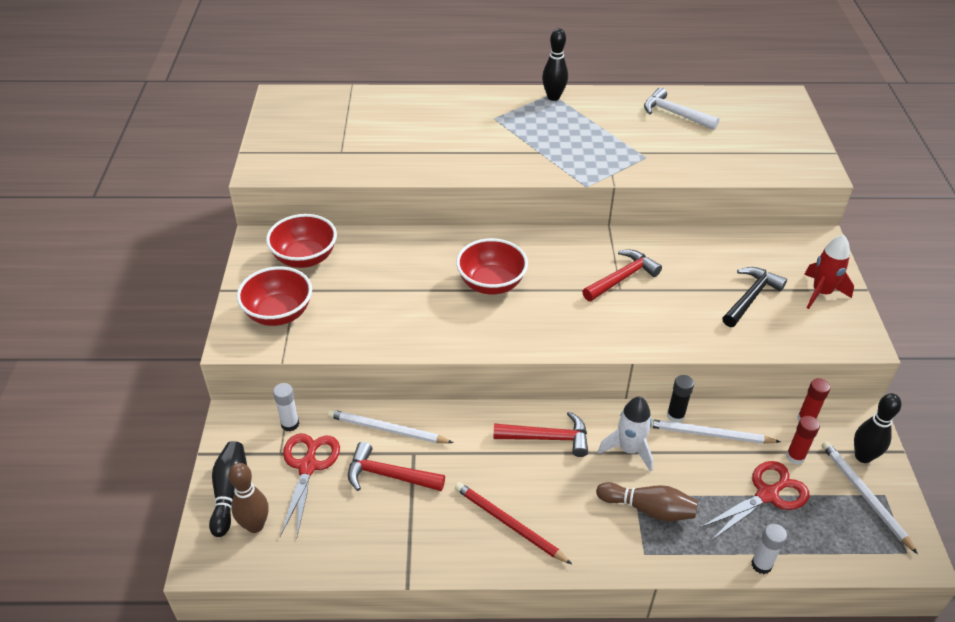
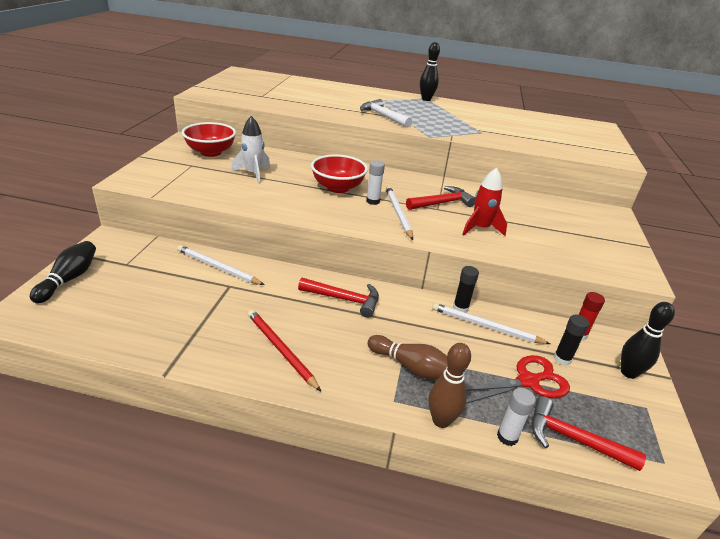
camera: 10 degrees right, 10 degrees down
(255, 525) = (71, 303): brown bowling pin -> brown bowling pin (441, 420)
(279, 313) = (170, 173): red bowl -> none
(290, 424) = (147, 249): white glue stick -> white glue stick (373, 201)
(308, 466) = (141, 276): red scissors -> none
(388, 475) = (200, 295): red hammer -> red hammer (572, 439)
(629, 449) = (411, 321): white rocket -> white rocket (253, 174)
(674, 114) = (512, 119): white hammer -> white hammer (383, 116)
(751, 297) = (545, 232): black hammer -> none
(795, 457) = (562, 359): red glue stick -> black glue stick
(821, 293) = (608, 241): red rocket -> red rocket (480, 228)
(864, 495) = (625, 403): white pencil -> white pencil (398, 214)

